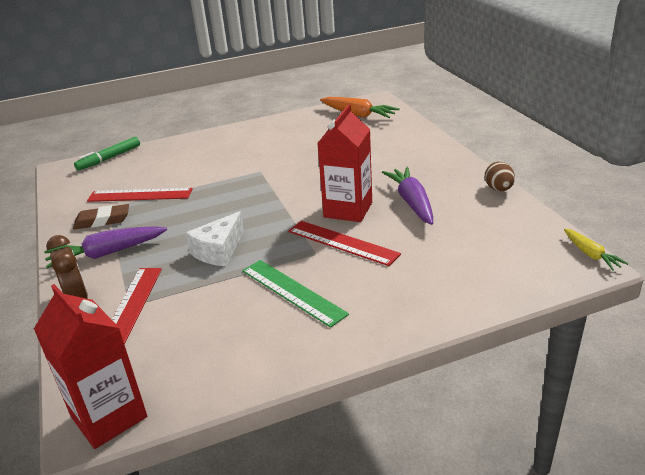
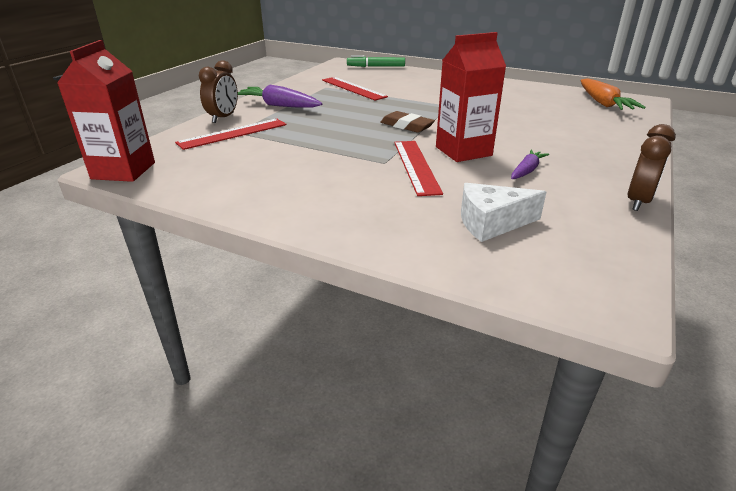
camera: 45 degrees right, 0 degrees up
(102, 220) = (310, 91): brown eraser -> brown eraser (406, 126)
(218, 250) = (333, 131): white cheese -> white cheese (491, 223)
(292, 292) = (324, 173): green ruler -> none
(412, 202) = (526, 171): purple carrot -> purple carrot, size x0.59
(499, 189) = (638, 201): brown egg -> brown clock
(591, 254) = (637, 300): yellow carrot -> none

